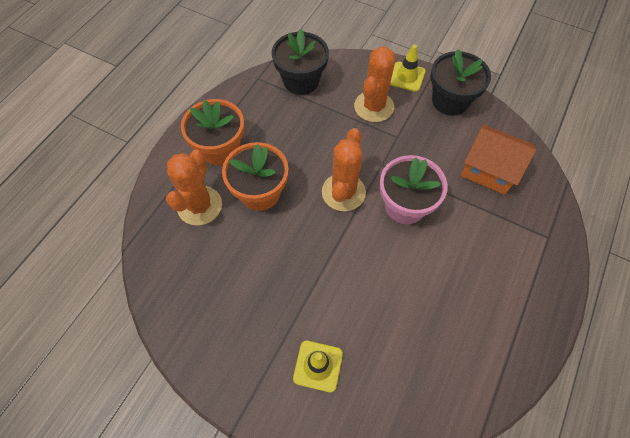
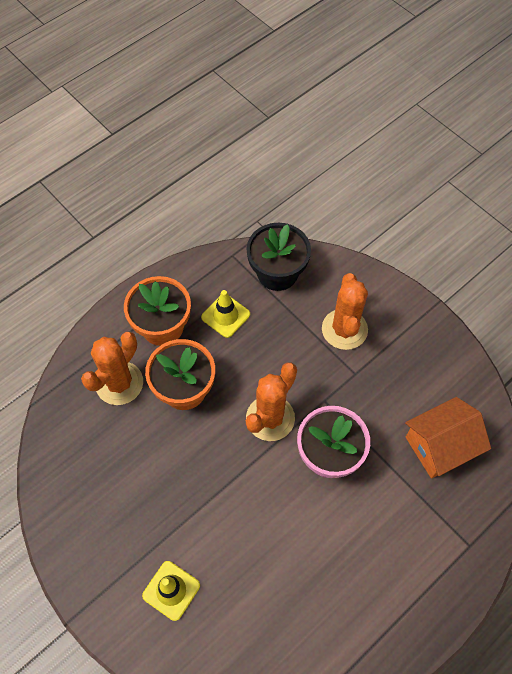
camera: 20 degrees right, 0 degrees up
(374, 107) = (344, 329): orange cactus -> orange cactus turned 45 degrees counterclockwise
(406, 77) = (397, 304): yellow traffic cone -> yellow traffic cone (225, 316)
(450, 101) = (434, 350): black flower pot -> none
(489, 169) = (440, 446): orange house -> orange house turned 75 degrees counterclockwise

